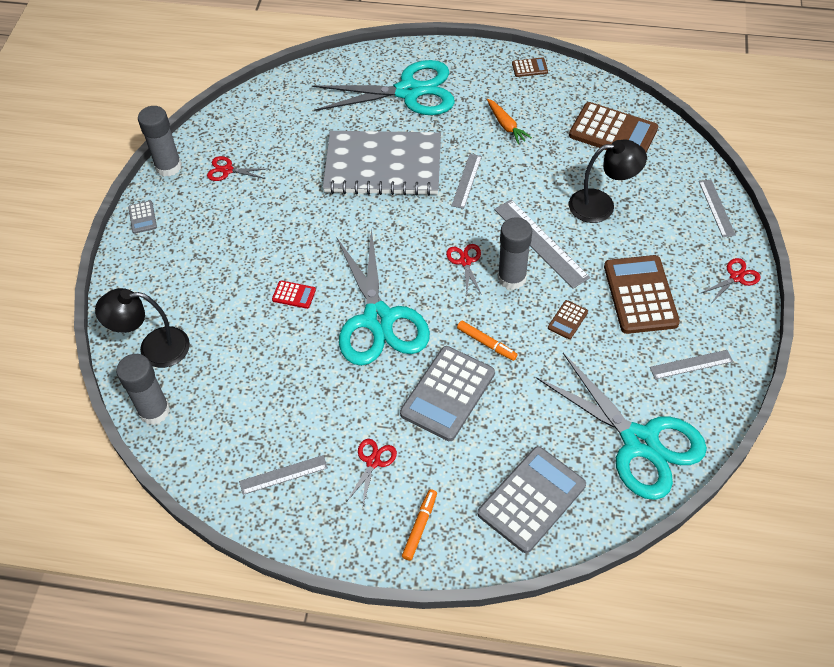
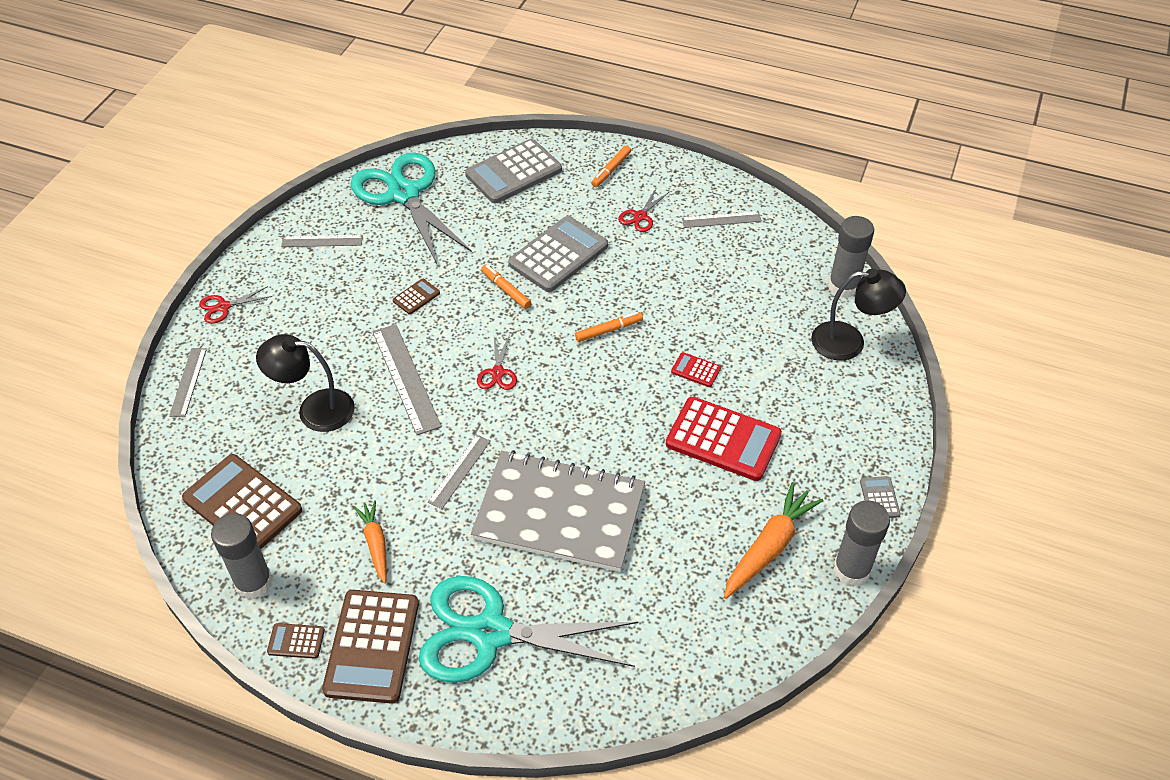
camera: 170 degrees left, 5 degrees down
(227, 170) = (769, 547): red scissors -> orange carrot
(265, 240) = (723, 439): none -> red calculator
(378, 319) = (608, 330): turquoise scissors -> orange marker
(511, 278) = (454, 346): grey glue stick -> grey glue stick (253, 582)
(640, 295) = (331, 307): brown calculator -> brown calculator (372, 646)

